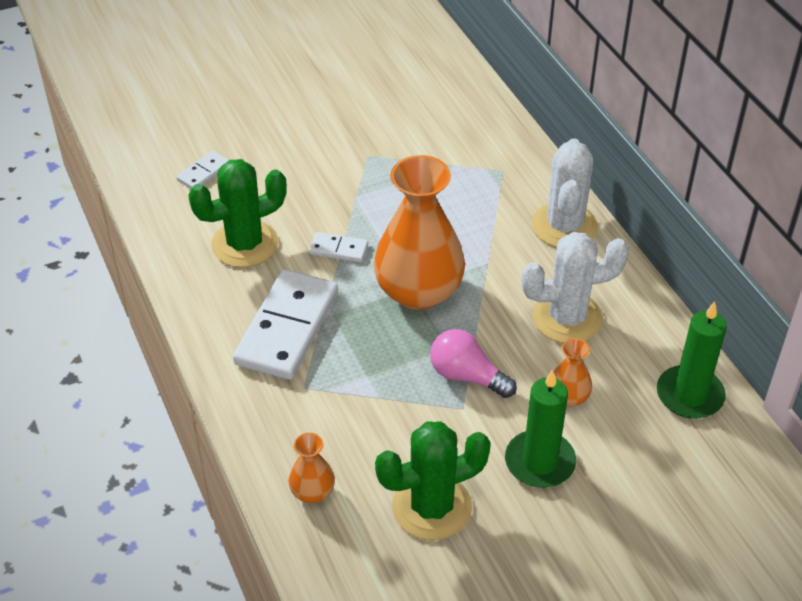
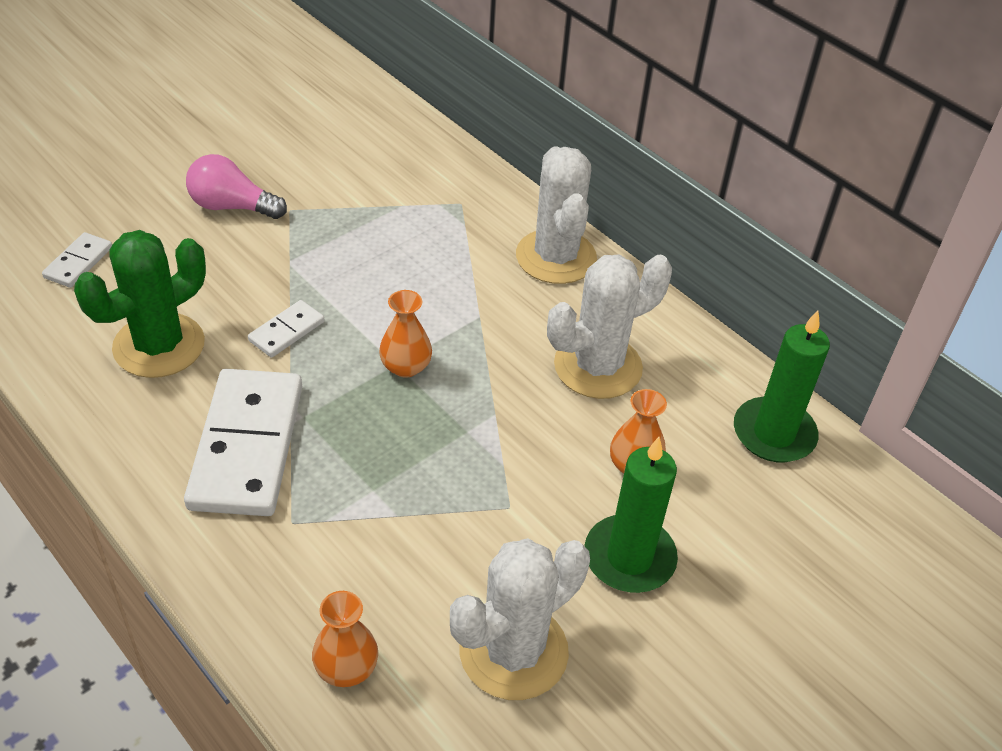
camera: 20 degrees left, 0 degrees up
(339, 249) = (286, 331): white domino -> white domino turned 45 degrees counterclockwise
(419, 291) = (405, 366): orange vase -> orange vase, size x0.45
(432, 507) = (513, 651): green cactus -> white cactus
(467, 376) = (501, 464): pink light bulb -> pink light bulb (232, 206)

